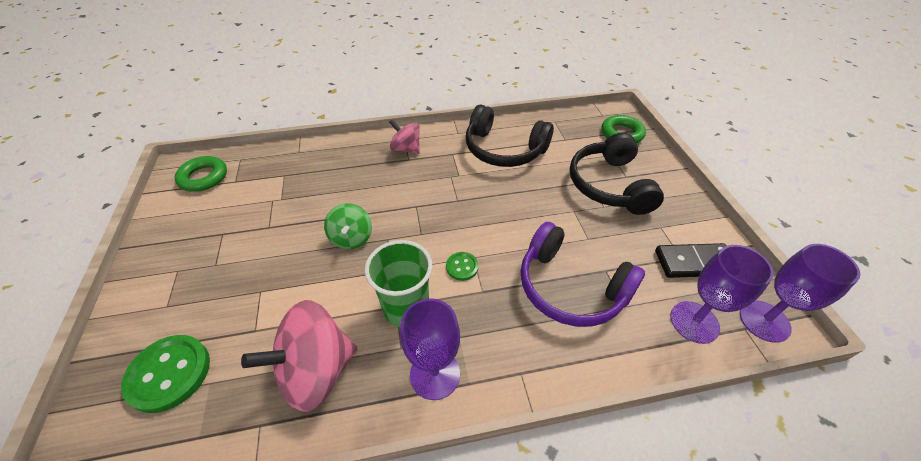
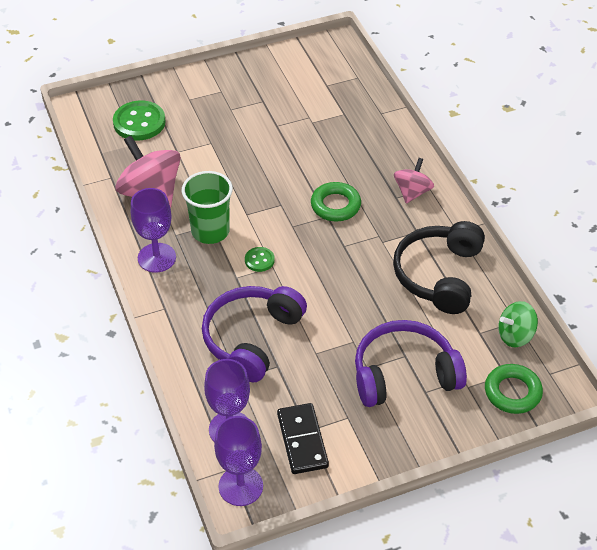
camera: 80 degrees right, 0 degrees up
(203, 177) = (325, 64): green ring -> green ring (335, 205)
(351, 238) = (276, 181): green spinning top -> green spinning top (515, 335)
(609, 185) = (404, 374): black headphones -> purple headphones

